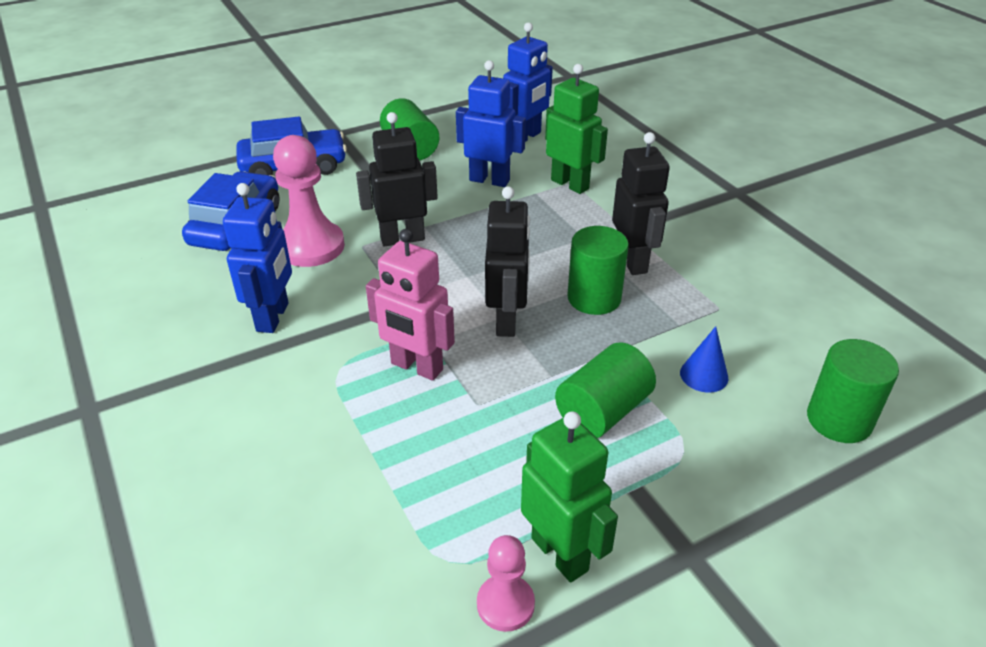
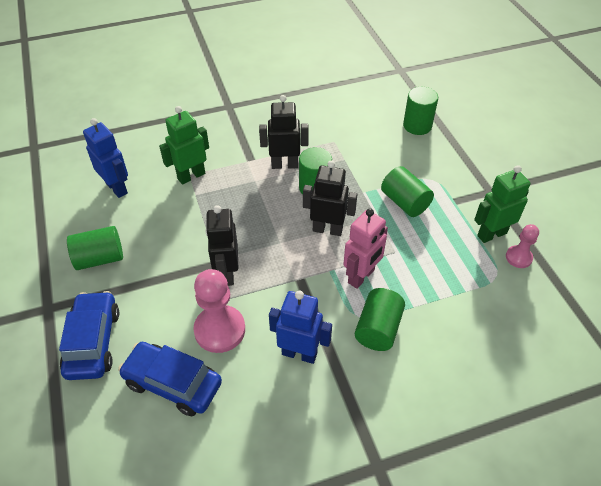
camera: 80 degrees left, 10 degrees up
(315, 393) = (378, 329): none -> green cylinder
(489, 180) = (169, 216): blue robot -> none
(704, 375) = (383, 160): blue cone -> none

